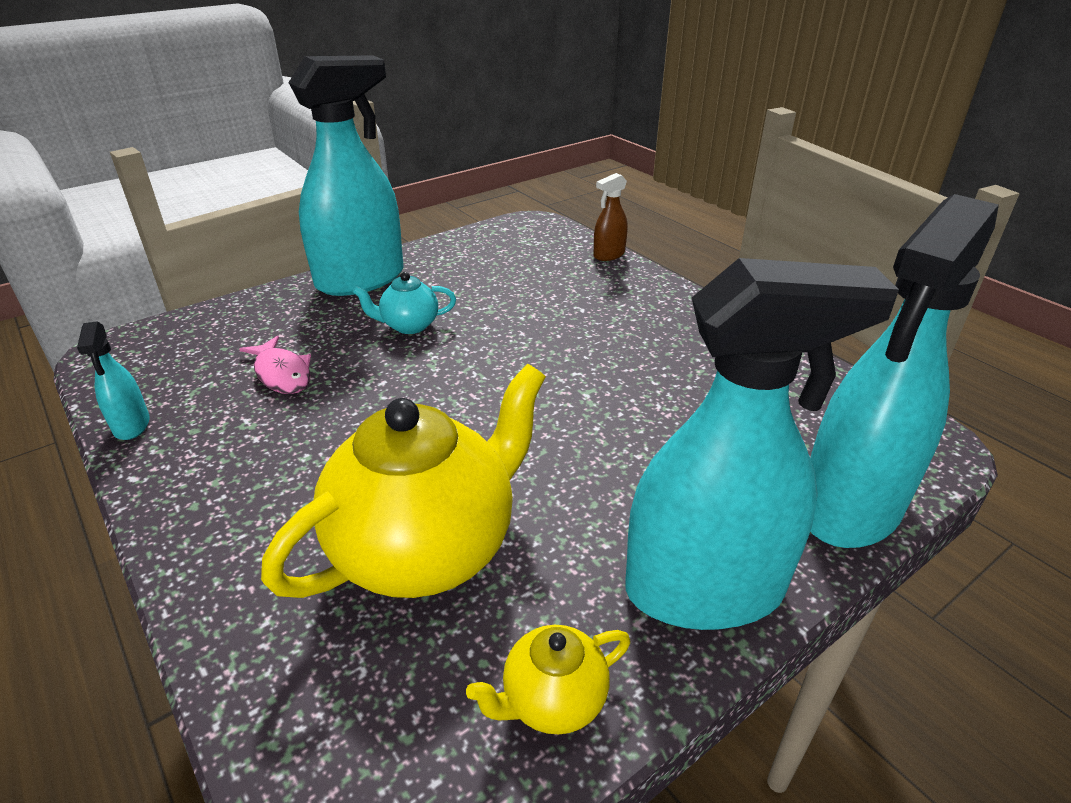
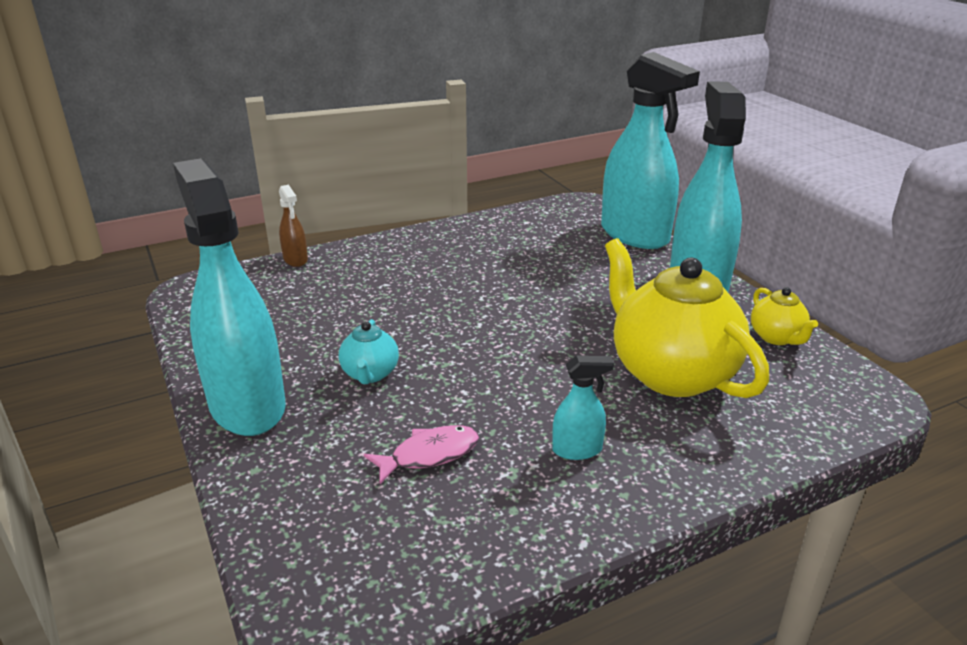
camera: 80 degrees left, 5 degrees down
(131, 425) = (495, 561): turquoise spray bottle -> turquoise spray bottle (577, 450)

